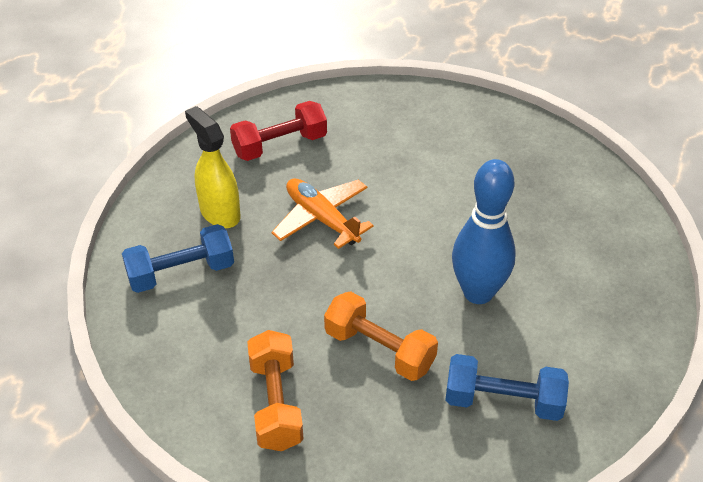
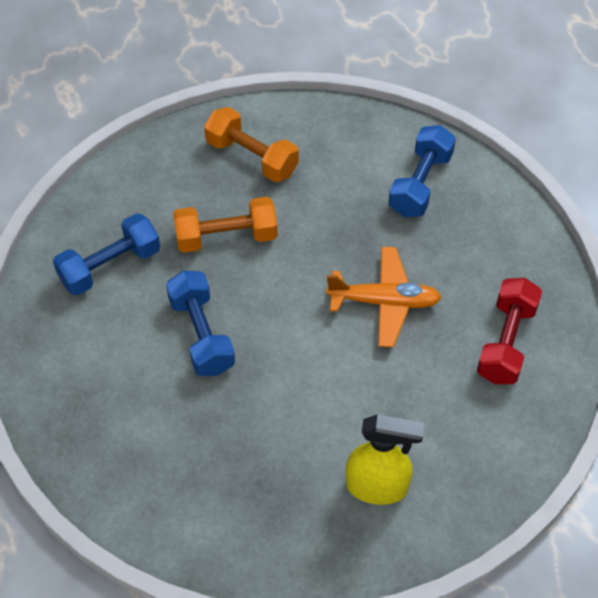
camera: 135 degrees right, 10 degrees up
(219, 213) = (461, 245): yellow spray bottle -> yellow spray bottle (377, 487)
(478, 293) = (202, 334): blue bowling pin -> blue dumbbell

